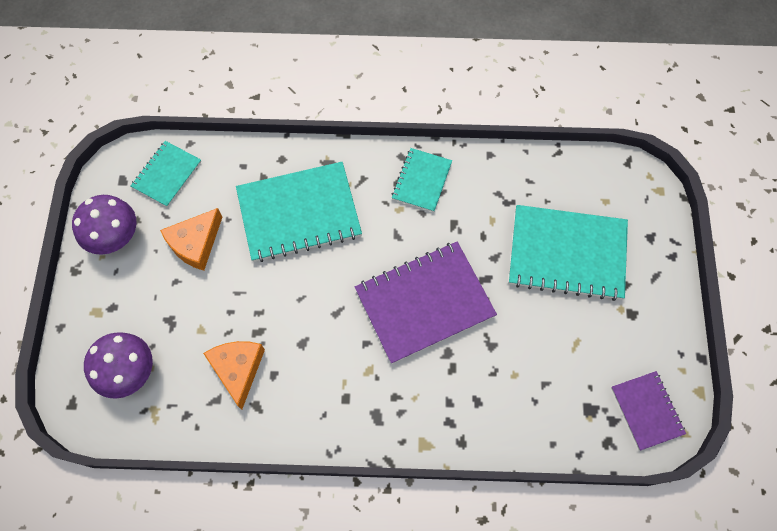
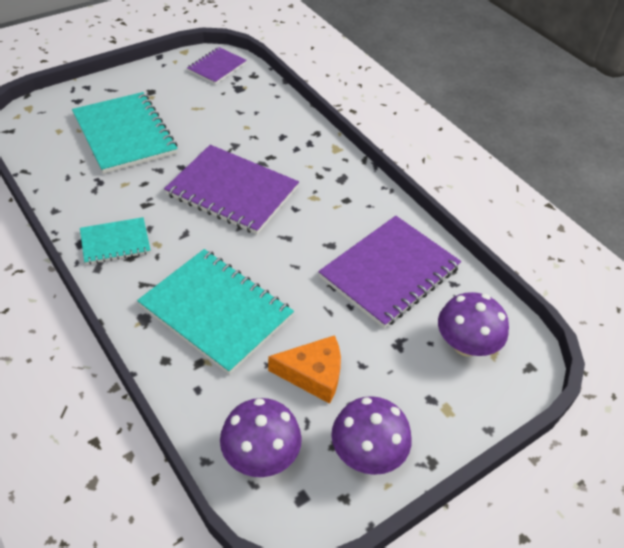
camera: 130 degrees left, 20 degrees down
(167, 174) = (260, 455): turquoise notebook -> purple mushroom
(238, 370) = (389, 272): orange cheese -> purple notebook

